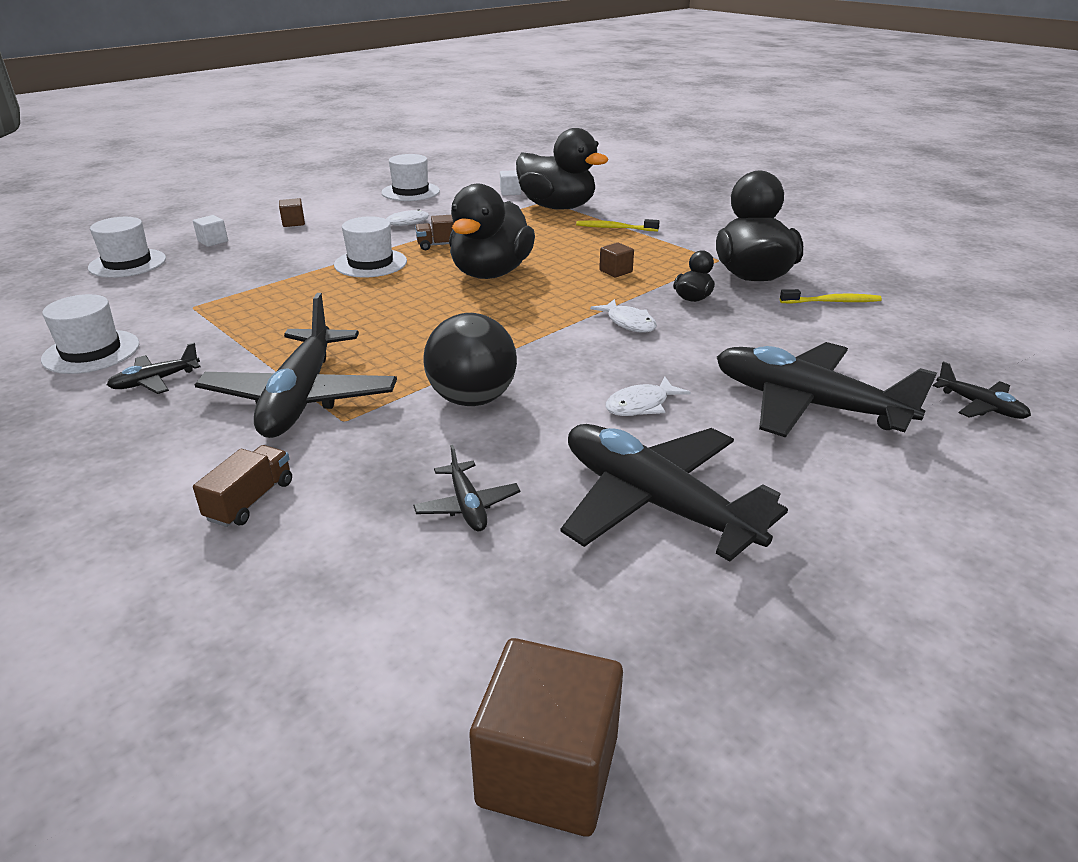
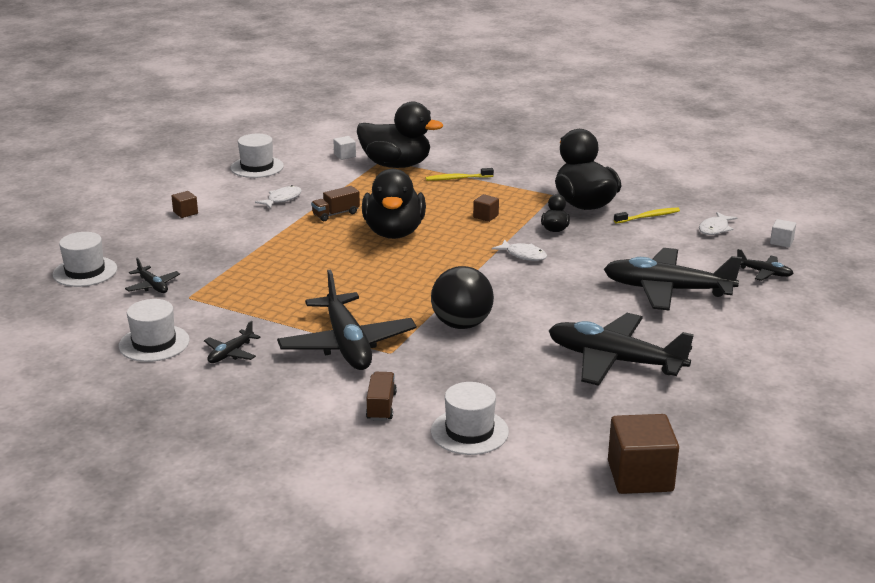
camera: 20 degrees left, 5 degrees down
(213, 241) = (135, 241): white cube -> white cube (781, 242)
(370, 263) = (292, 239): white hat -> white hat (469, 432)
(467, 506) = (511, 383): black plane -> black plane (153, 286)
(641, 405) = (570, 308): white fish -> white fish (715, 229)

